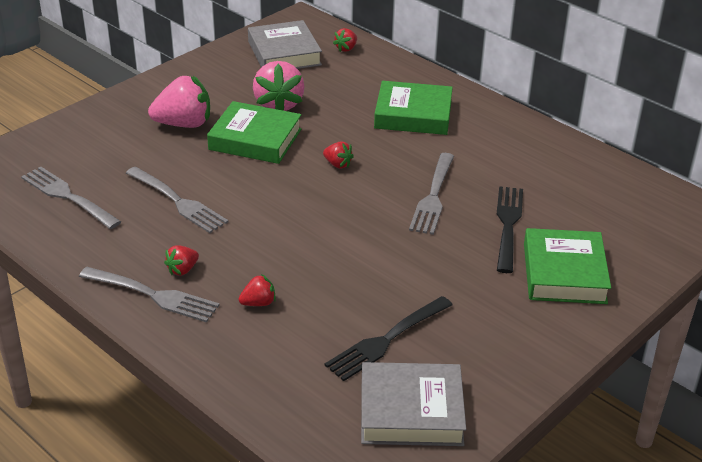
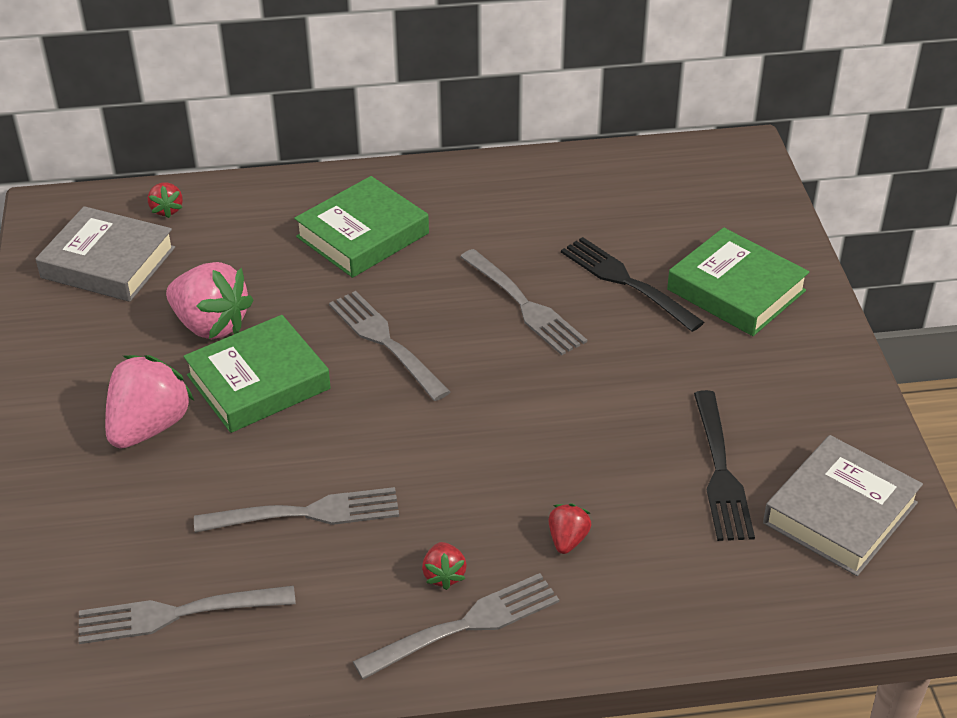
camera: 50 degrees left, 5 degrees up
(338, 164) = (386, 342): red strawberry -> grey fork

